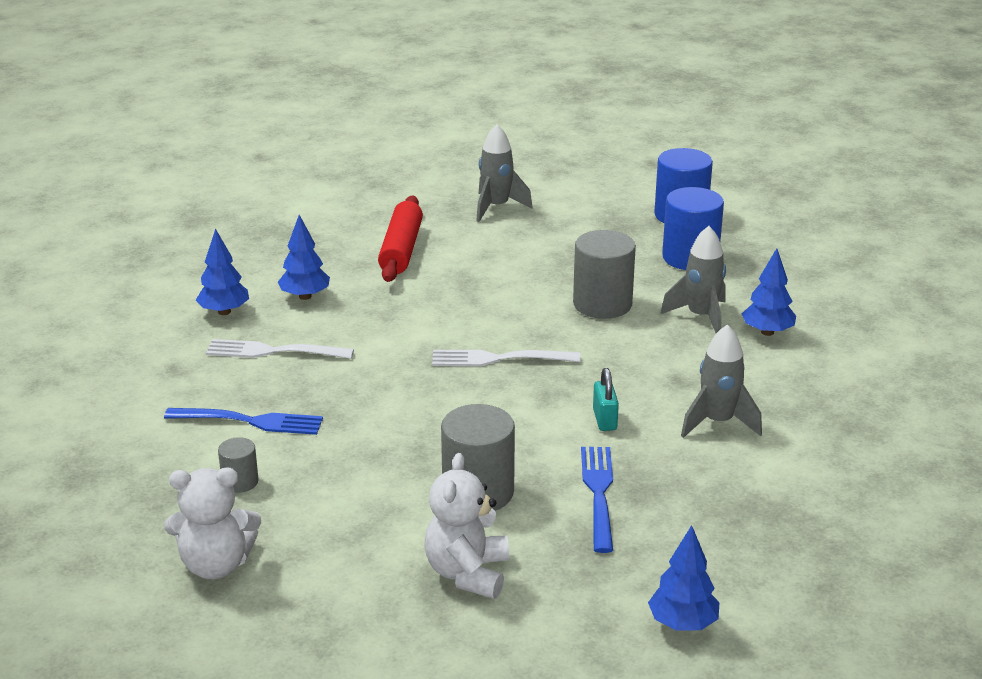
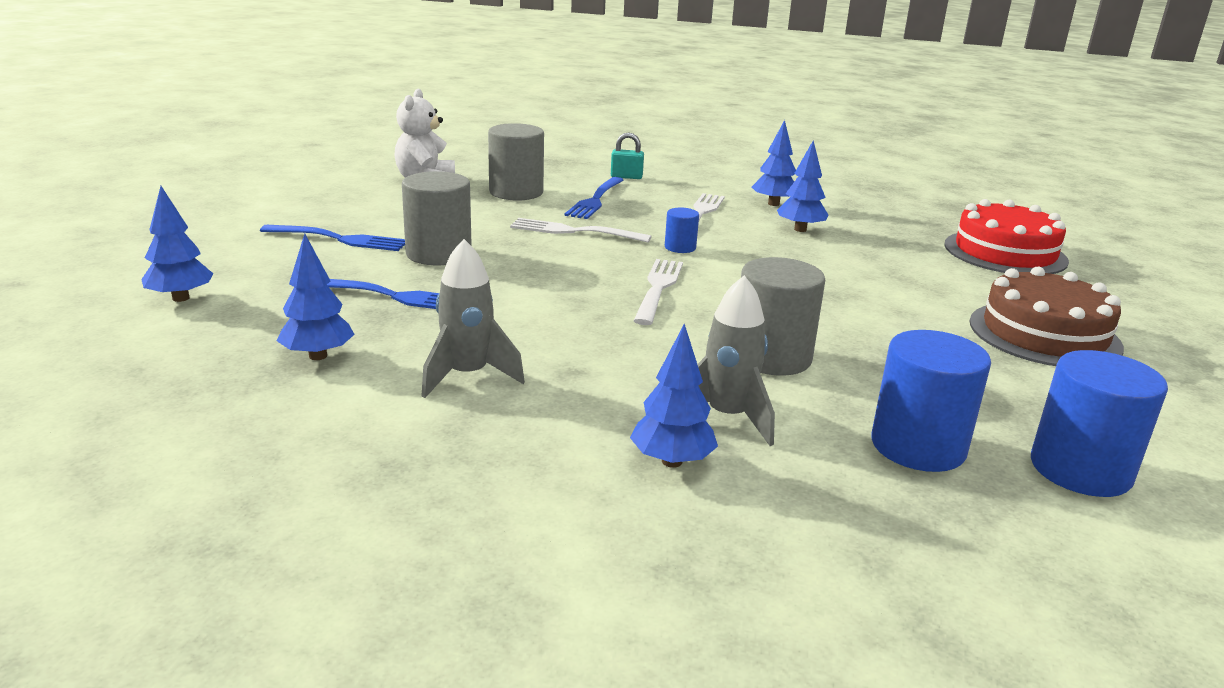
camera: 100 degrees right, 5 degrees down
(240, 482) = (516, 192): grey cylinder -> grey cylinder, size x1.95
(327, 207) = (1005, 253): none -> red cake
(368, 420) = (575, 231): none -> white fork
(388, 356) = (680, 247): none -> blue cylinder
(401, 250) = (907, 274): red rolling pin -> none
(467, 573) = (338, 239): white teddy bear -> blue fork
(496, 207) = (1044, 334): grey rocket -> brown cake
(604, 420) = (514, 318): turquoise padlock -> turquoise padlock (626, 177)
(736, 500) = (318, 356): none -> blue tree

